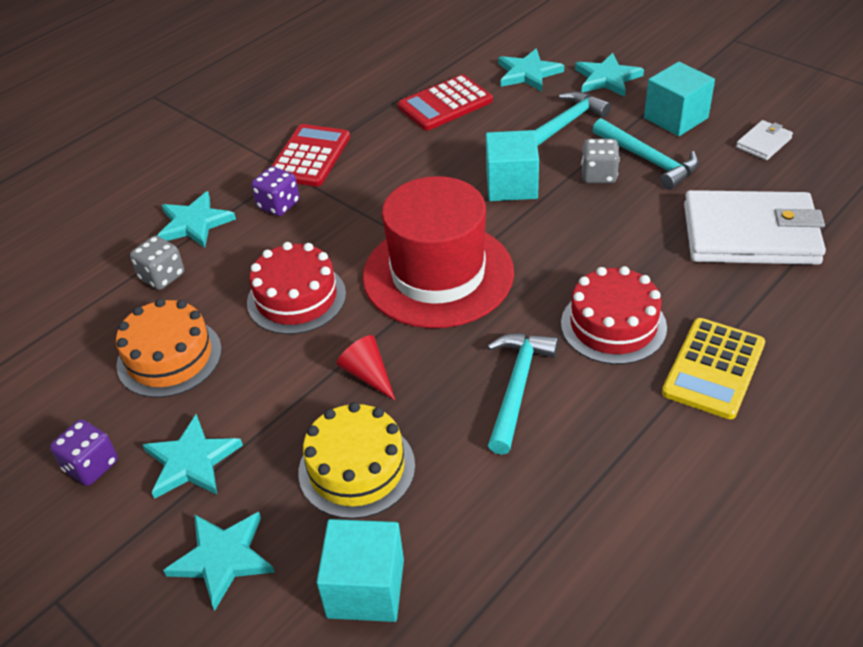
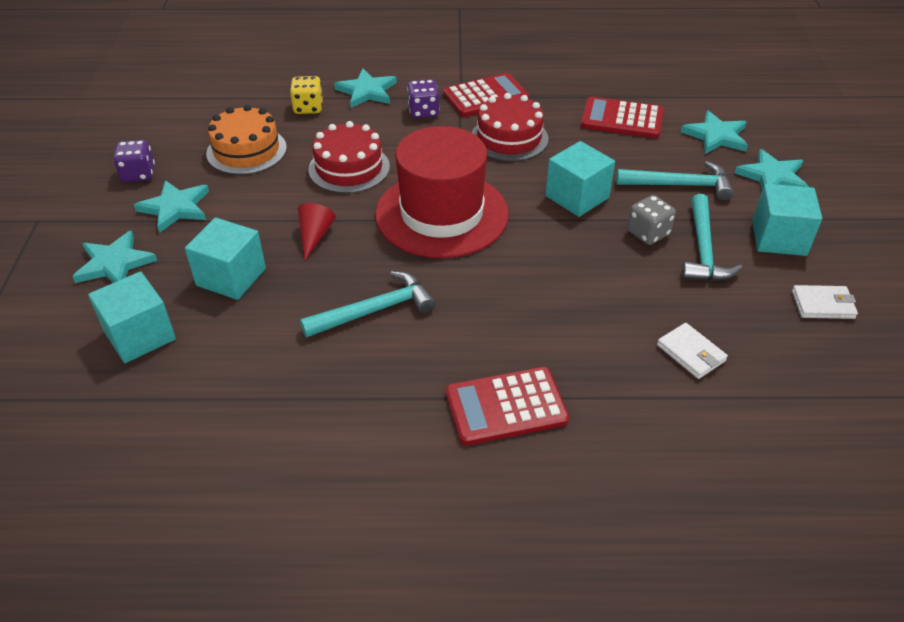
camera: 45 degrees right, 0 degrees up
(162, 276) = (308, 108): grey dice -> yellow dice
(356, 468) = (231, 277): yellow cake -> turquoise cube
(613, 325) = (490, 327): red cake -> red cake (509, 138)
(713, 368) = (506, 406): yellow calculator -> red calculator
(750, 234) = (690, 353): white wallet -> white wallet, size x0.43

